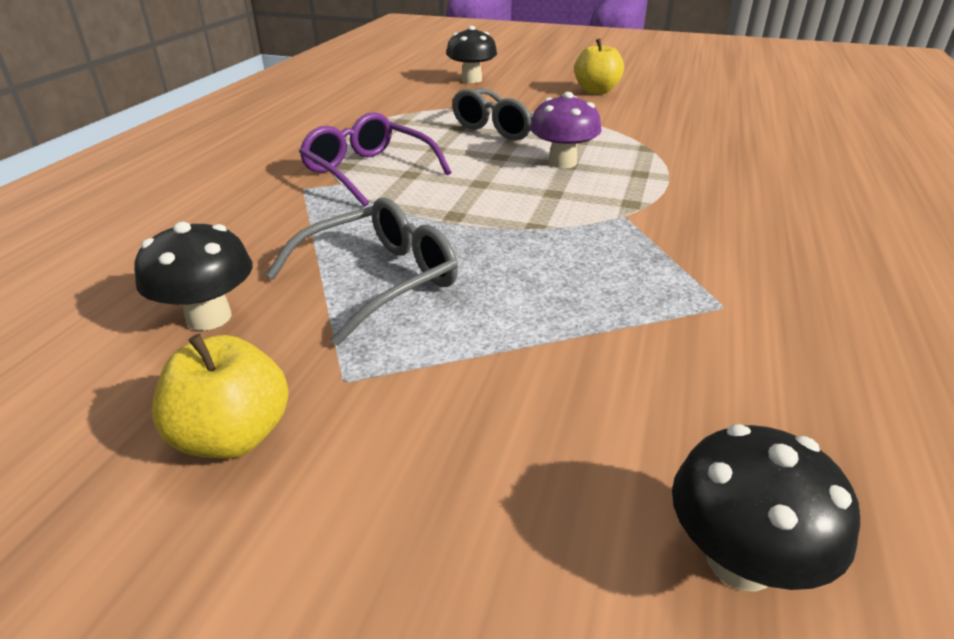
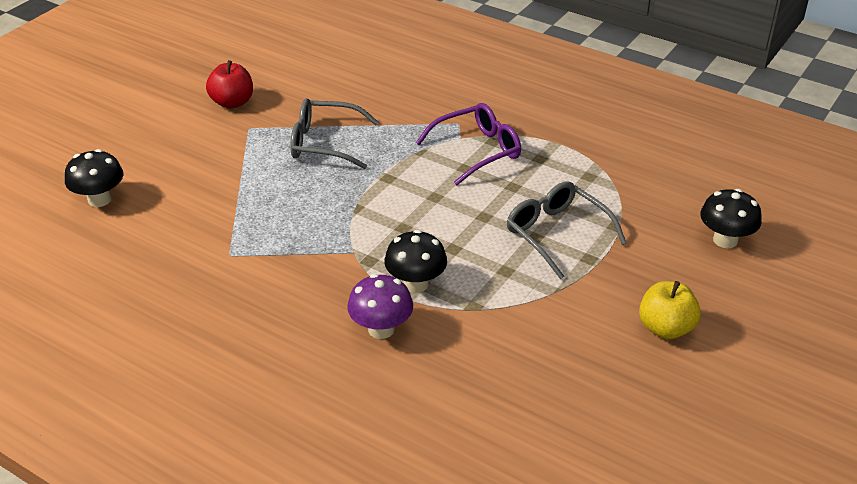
camera: 105 degrees right, 5 degrees up
(209, 317) = (318, 94): black mushroom -> black mushroom (416, 284)
(233, 436) = (232, 102): yellow apple -> red apple
(380, 280) = (324, 143): grey glasses -> grey glasses turned 120 degrees clockwise
(562, 162) = (459, 247): purple mushroom -> purple mushroom (381, 329)

